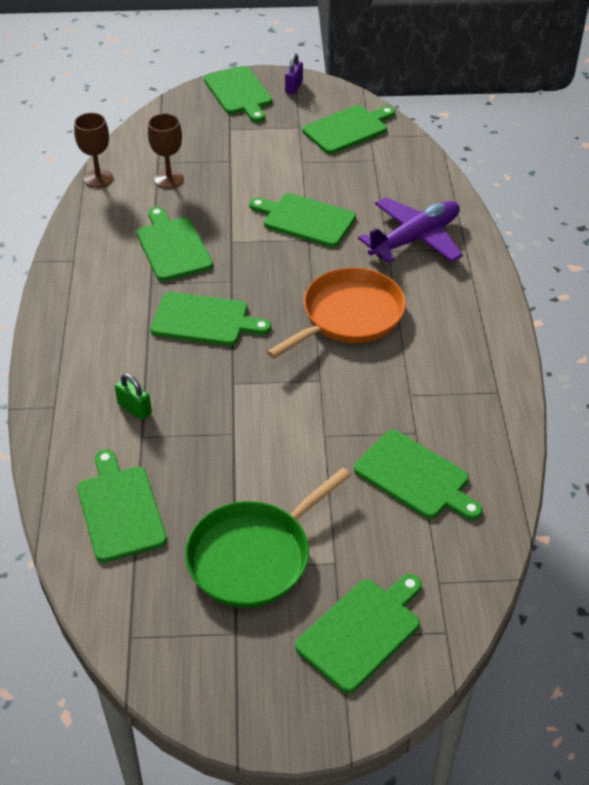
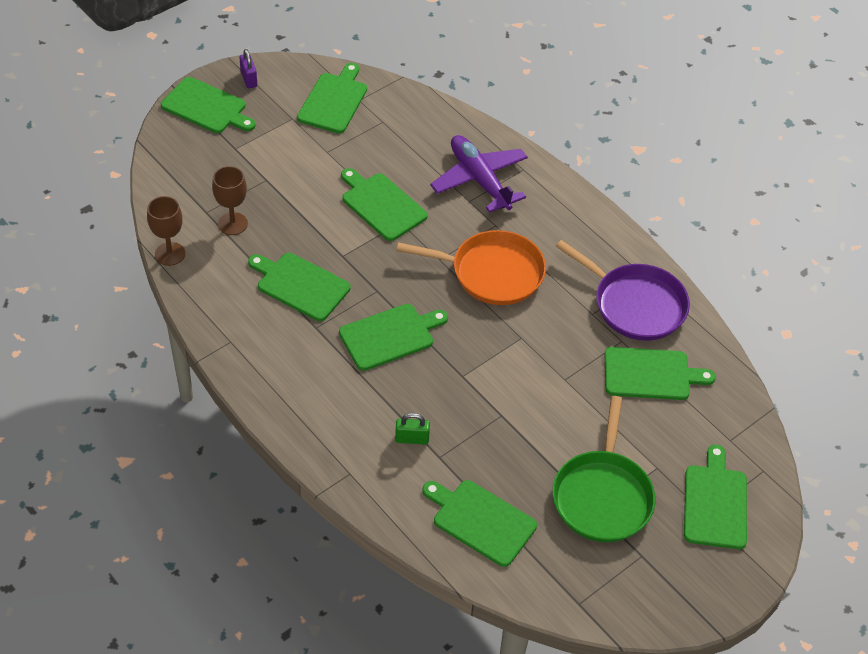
camera: 40 degrees left, 5 degrees up
(305, 220) = (381, 205): green cutting board -> green cutting board turned 60 degrees clockwise
(349, 316) = (492, 273): orange pan -> orange pan turned 90 degrees clockwise
(415, 239) = (479, 180): purple plane -> purple plane turned 45 degrees counterclockwise
(462, 409) = (635, 305): none -> purple pan

